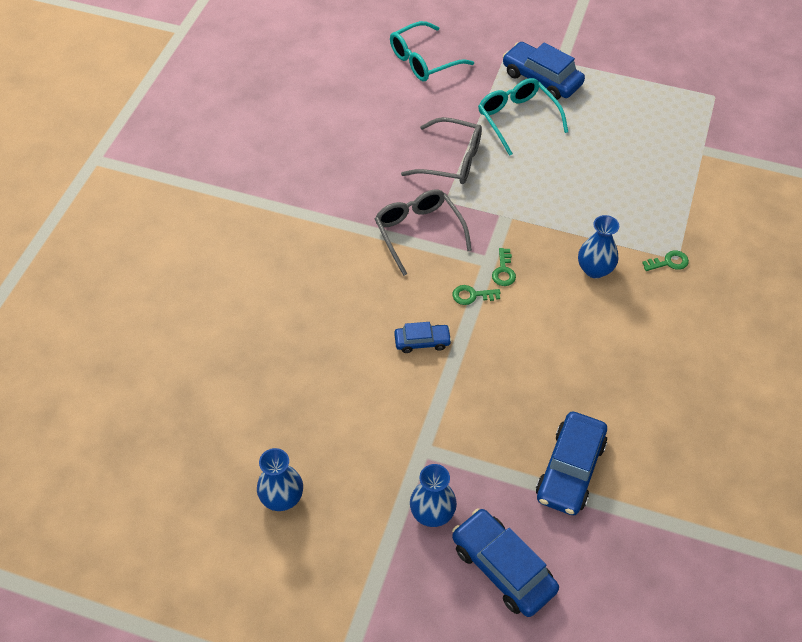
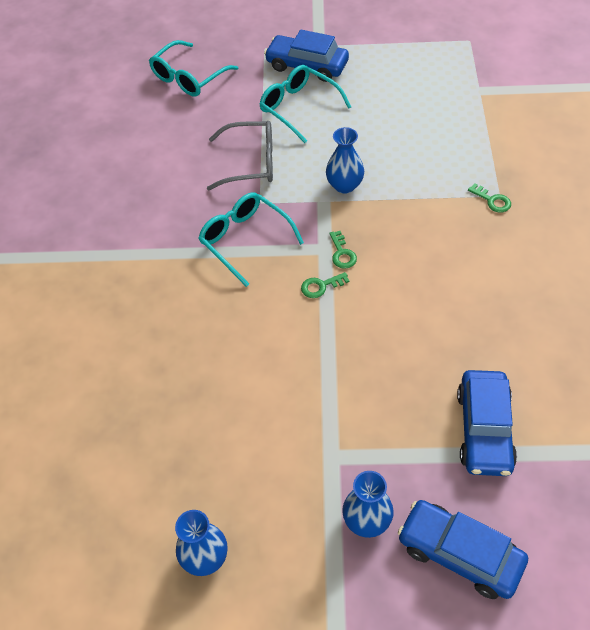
camera: 15 degrees left, 0 degrees up
(418, 232) = (245, 240): grey glasses -> turquoise glasses
(422, 342) = (289, 347): blue car -> none
(594, 269) = (427, 227): blue vase -> blue vase (344, 185)
(668, 262) = (492, 200): green key -> green key turned 75 degrees clockwise

